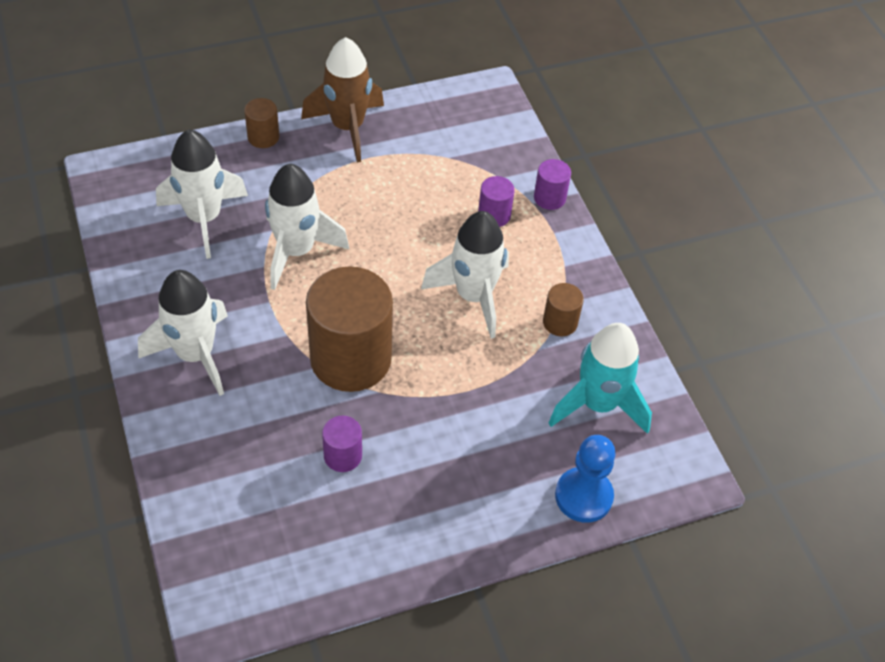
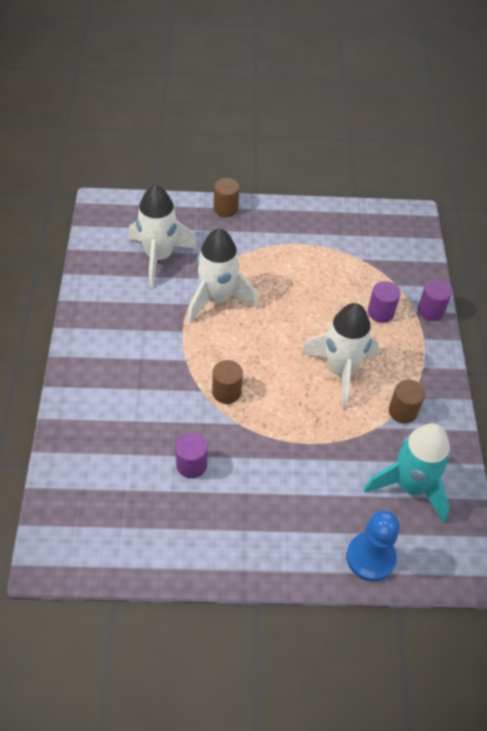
camera: 20 degrees right, 0 degrees up
(195, 355) = (113, 355): white rocket -> none
(347, 127) = (291, 217): brown rocket -> none
(350, 358) = (226, 392): brown cylinder -> brown cylinder, size x0.45

